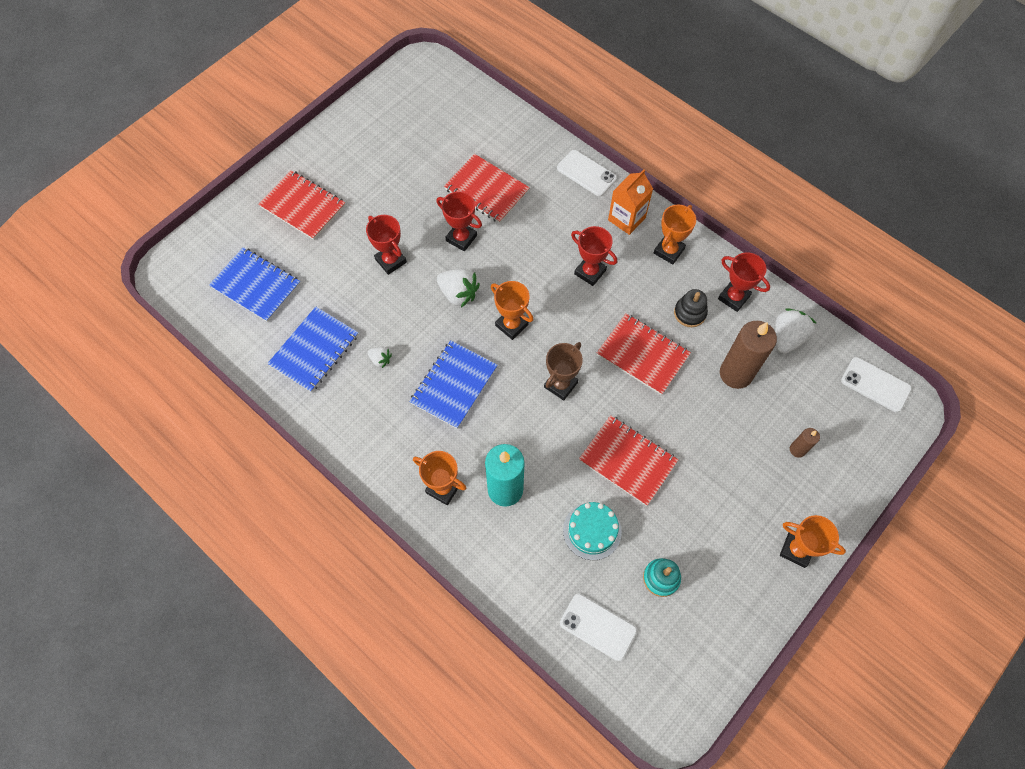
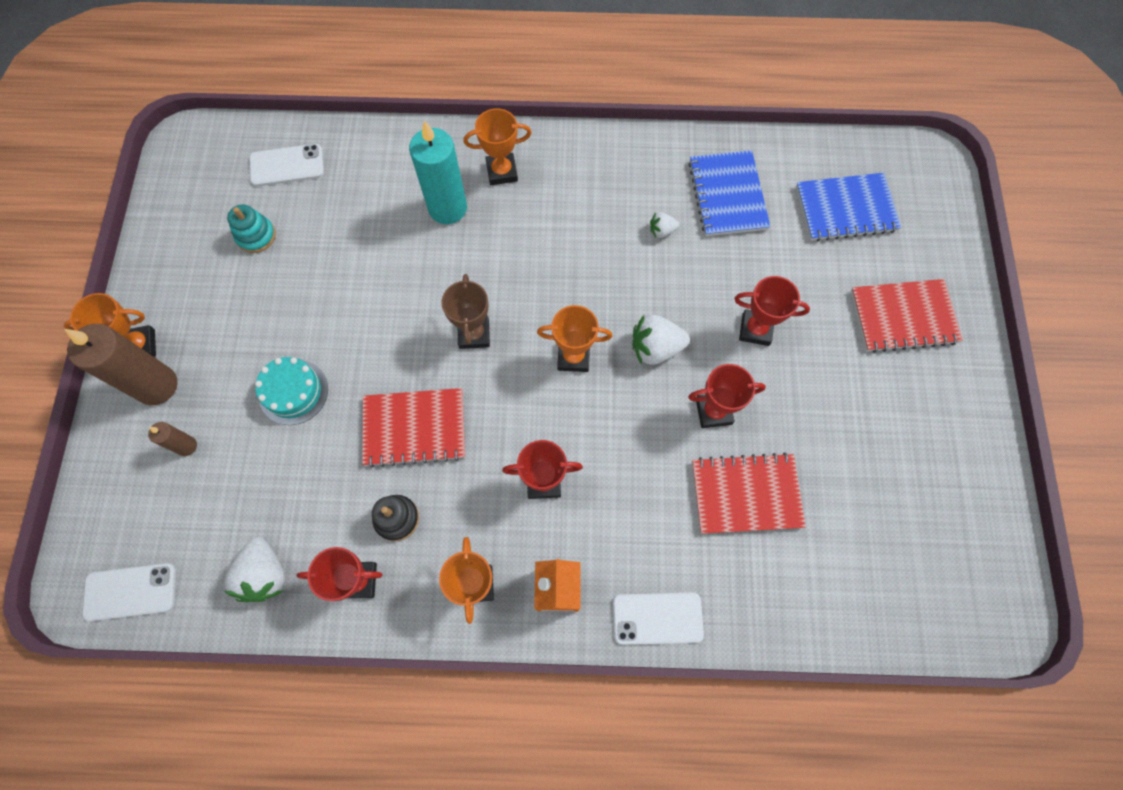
camera: 140 degrees right, 5 degrees up
(453, 385) = (574, 258): blue notebook -> none
(592, 531) = (344, 230): turquoise cake -> turquoise cake (293, 392)
(628, 461) = (354, 311): red notebook -> none
(736, 374) = (300, 483): brown candle -> brown candle (157, 385)

